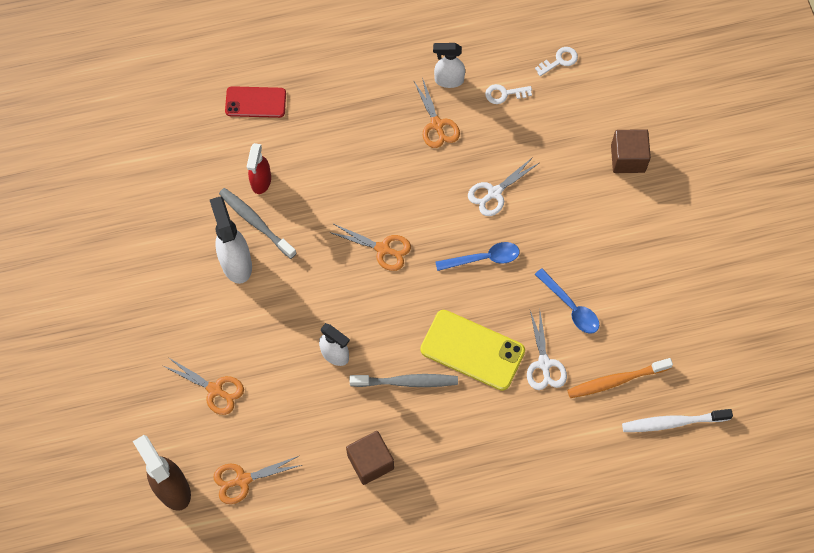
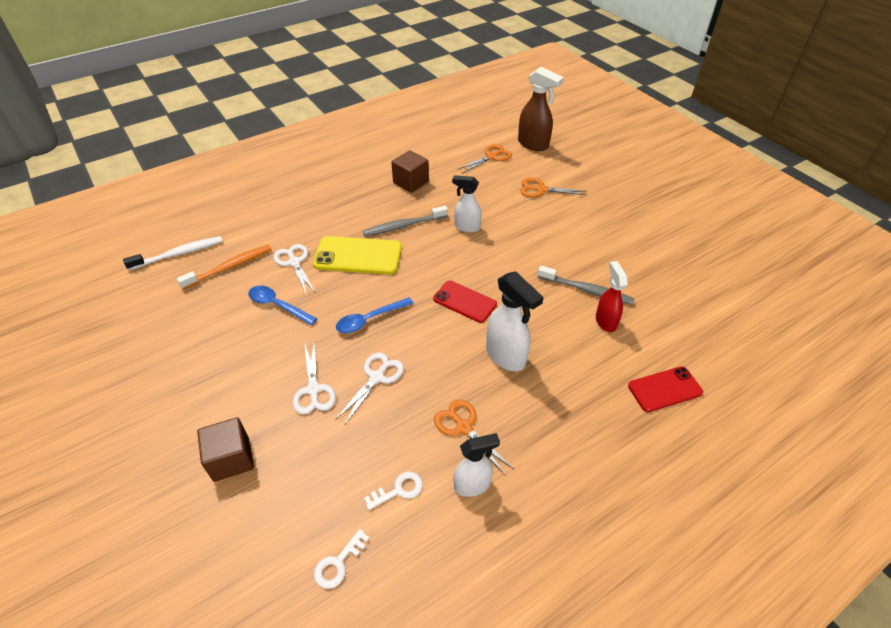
camera: 160 degrees right, 20 degrees down
(236, 262) = (581, 260): white spray bottle -> white spray bottle (506, 356)
(383, 249) = (464, 301): orange scissors -> red phone
(552, 199) = (313, 390): none -> white scissors

